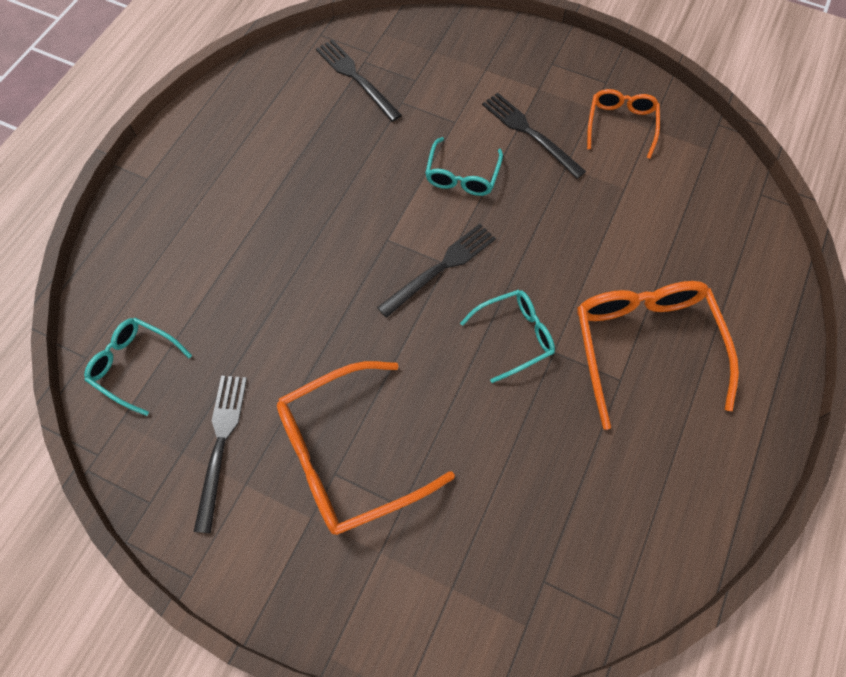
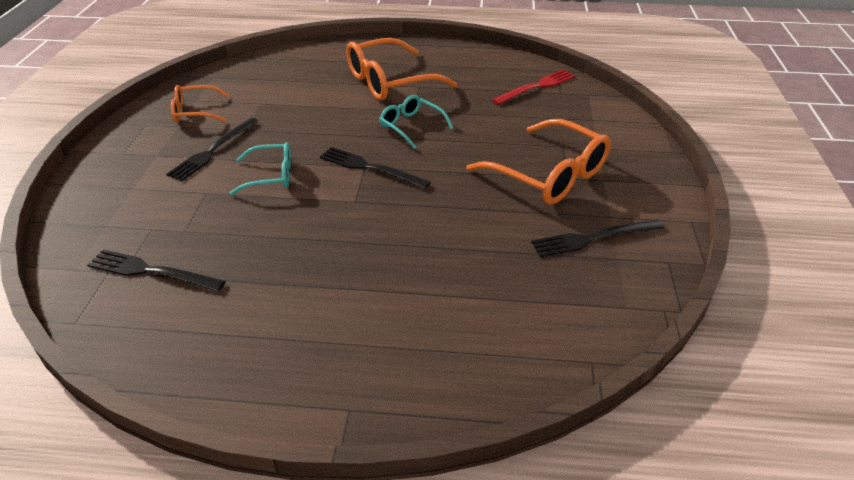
camera: 110 degrees left, 25 degrees down
(134, 365) = (571, 319): turquoise glasses -> none
(356, 78) = (152, 271): black fork -> black fork turned 75 degrees clockwise
(573, 552) = (536, 87): none -> red fork

